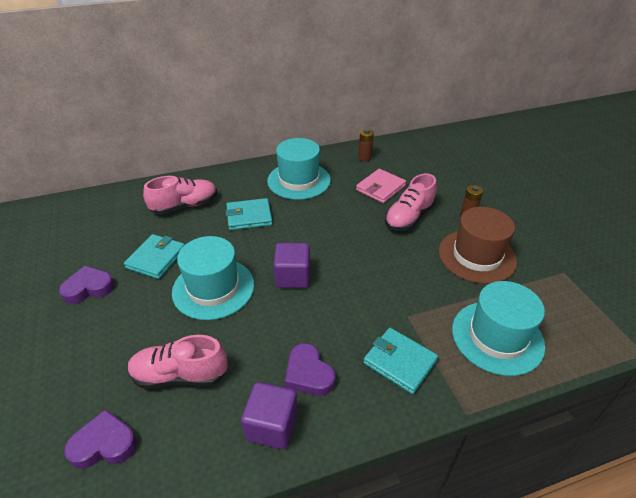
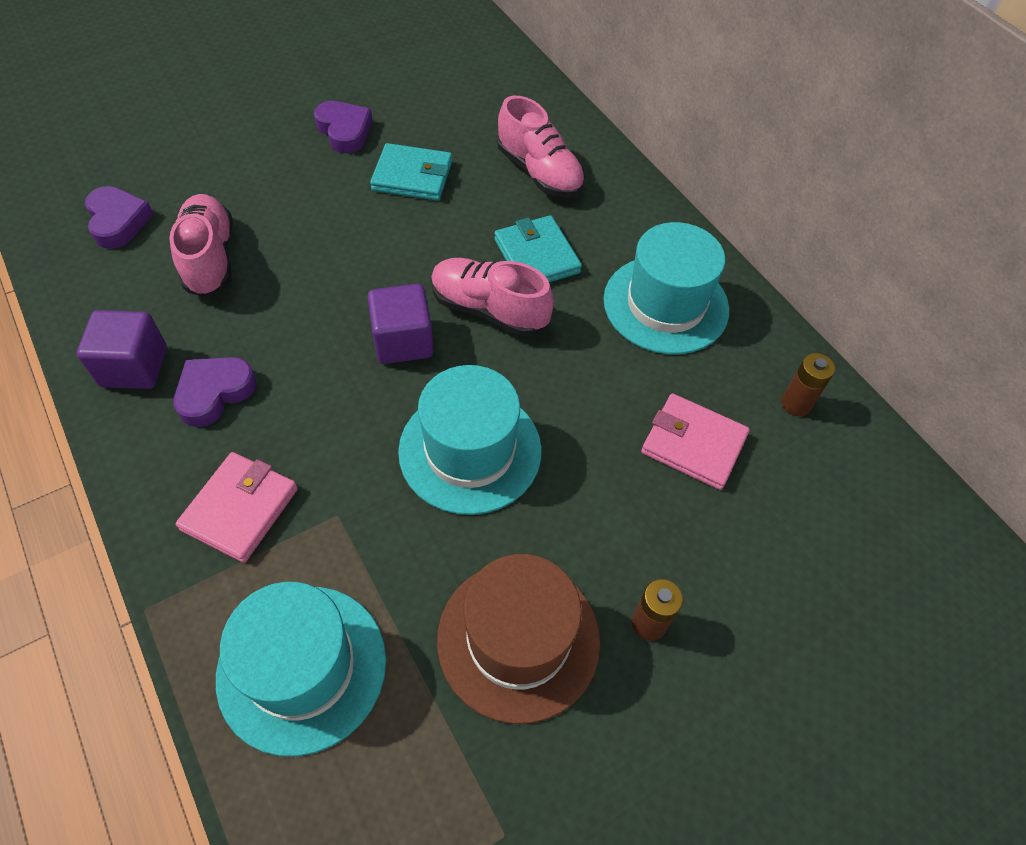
camera: 75 degrees right, 15 degrees up
(213, 288) = (363, 252): turquoise hat -> turquoise hat (470, 450)
(400, 362) = (240, 509): turquoise wallet -> pink wallet
(409, 217) = (609, 504): pink shoe -> pink shoe (489, 310)

